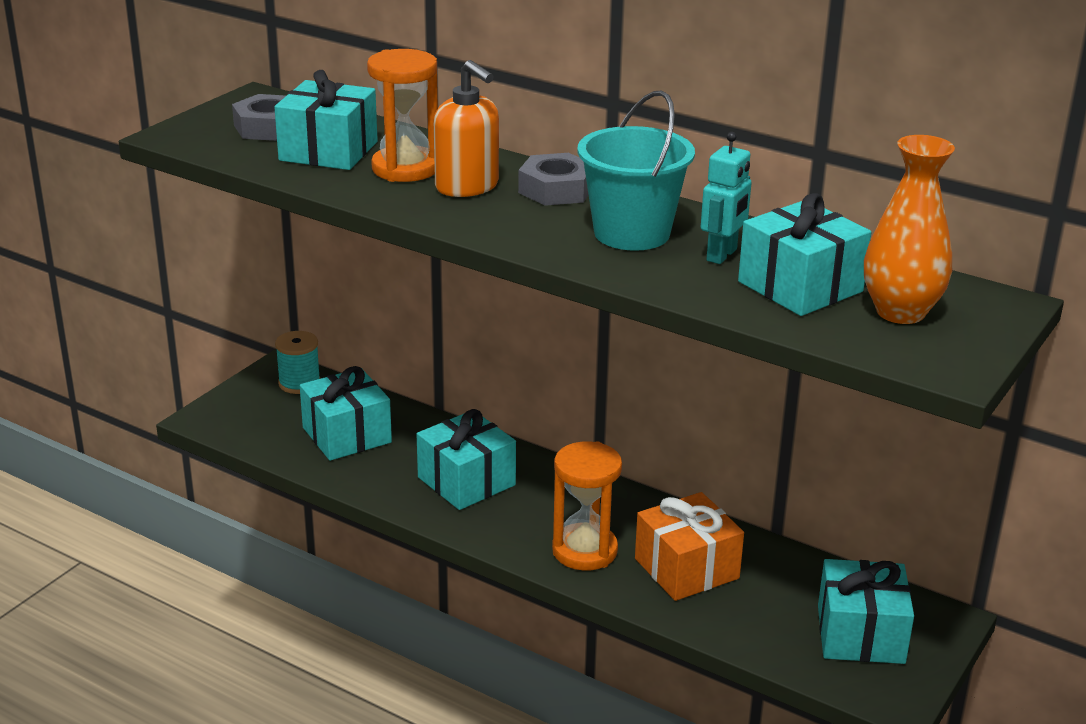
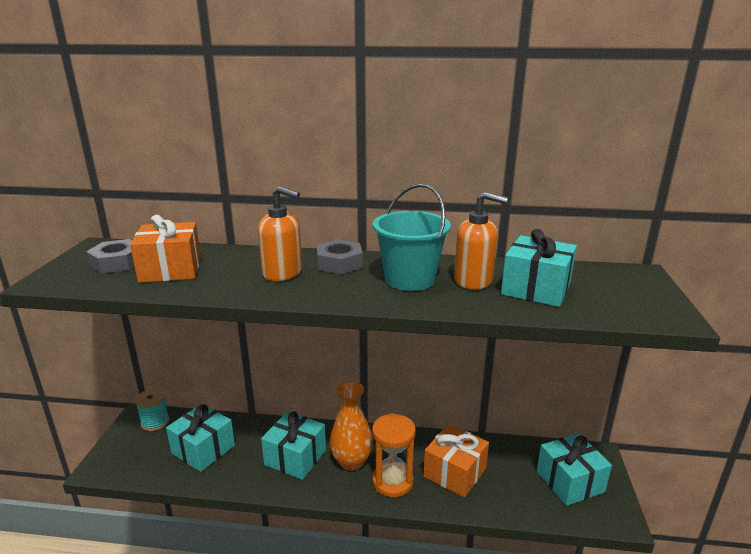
camera: 25 degrees left, 5 degrees down
(328, 151) = (171, 269): turquoise gift -> orange gift
(405, 169) = (232, 270): orange hourglass -> none
(722, 255) = (473, 280): turquoise robot -> orange soap dispenser
(900, 312) = (603, 291): orange vase -> orange vase (351, 461)

